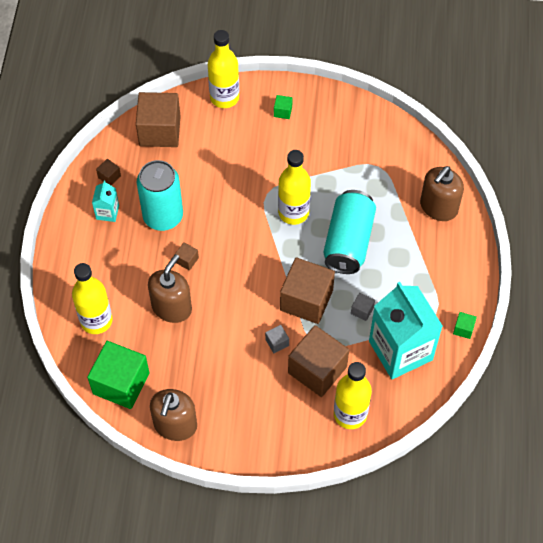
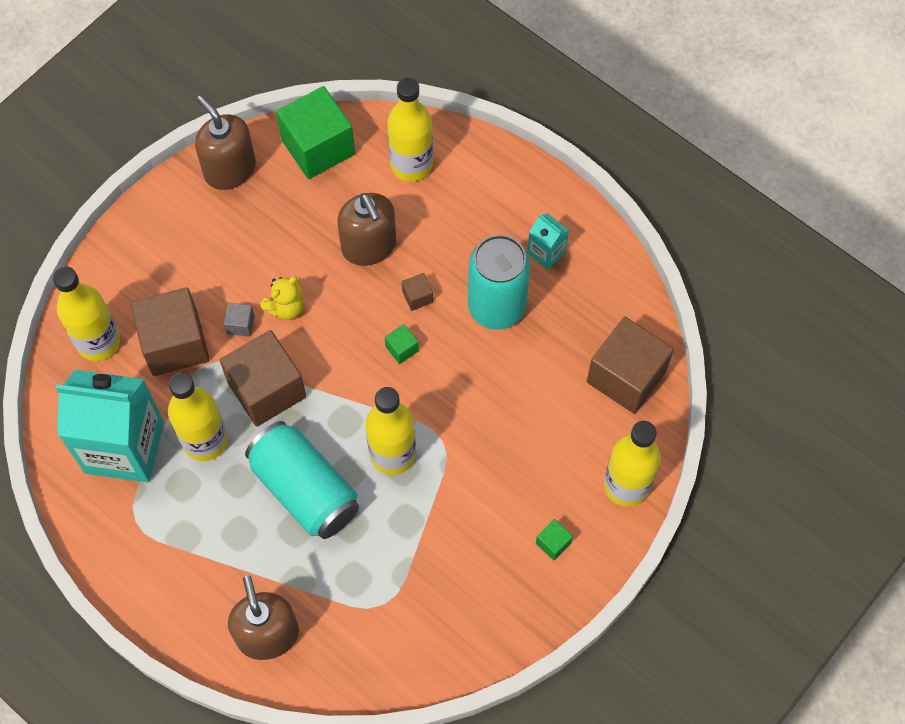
camera: 125 degrees right, 5 degrees up
(109, 177) = (596, 282): brown cube -> none
(247, 325) = (286, 307): none -> yellow teddy bear
(362, 310) = (205, 441): grey cube -> yellow bottle
(463, 329) = (91, 537): green cube -> green cube (402, 349)

